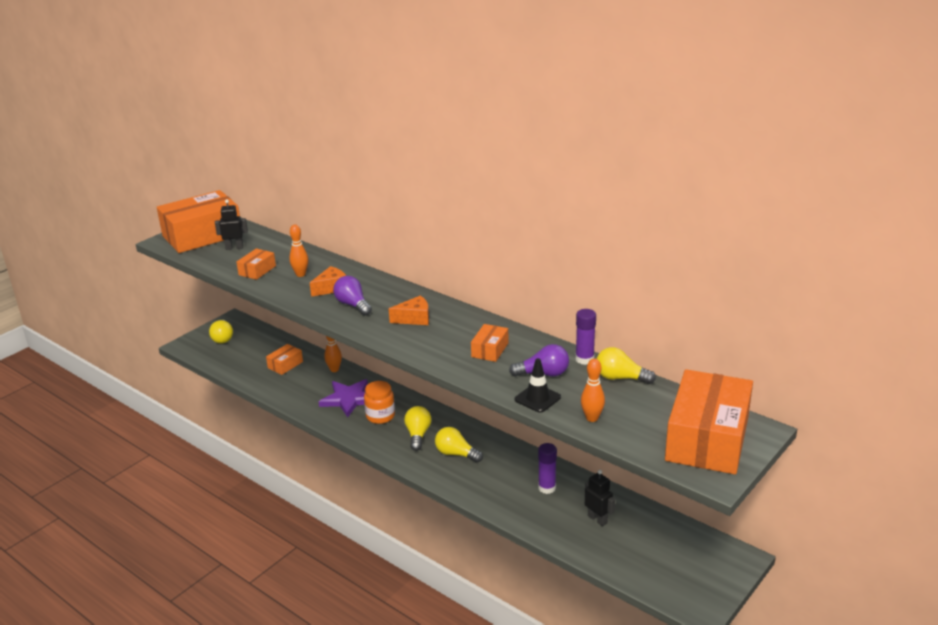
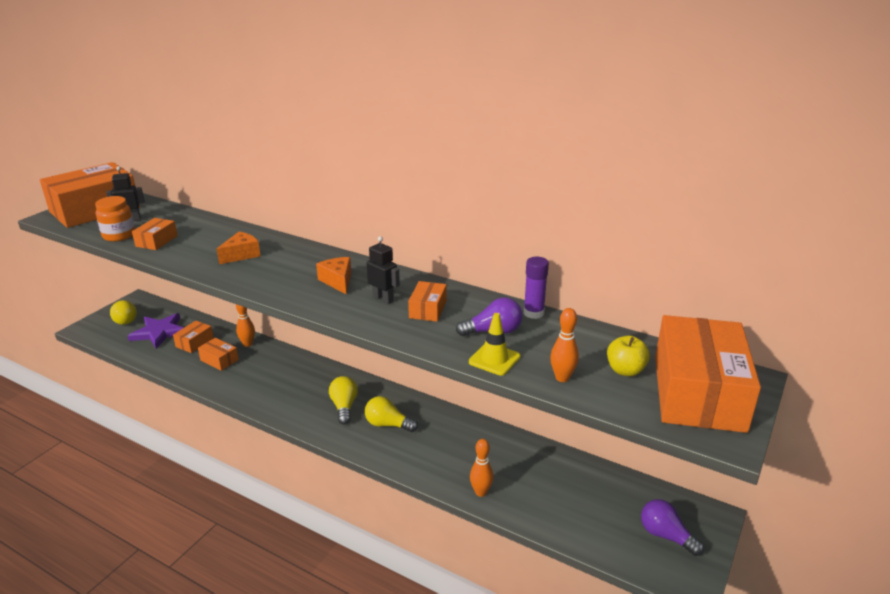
camera: 10 degrees left, 0 degrees up
(300, 274) = (206, 243): orange bowling pin -> orange bowling pin (481, 492)
(307, 383) = (219, 360): none -> orange box
(348, 399) = (265, 374): purple star -> purple star (159, 332)
(353, 305) = (267, 270): purple light bulb -> purple light bulb (665, 535)
(380, 416) = (301, 389): orange jar -> orange jar (119, 235)
(414, 318) = (338, 281): orange cheese -> orange cheese turned 90 degrees counterclockwise
(537, 398) = (494, 359): black traffic cone -> yellow traffic cone
(547, 488) = (491, 454): purple glue stick -> none
(597, 519) = (552, 486): black robot -> black robot (383, 299)
(620, 378) = (578, 331): yellow light bulb -> none
(650, 416) = (625, 370): none -> yellow apple

